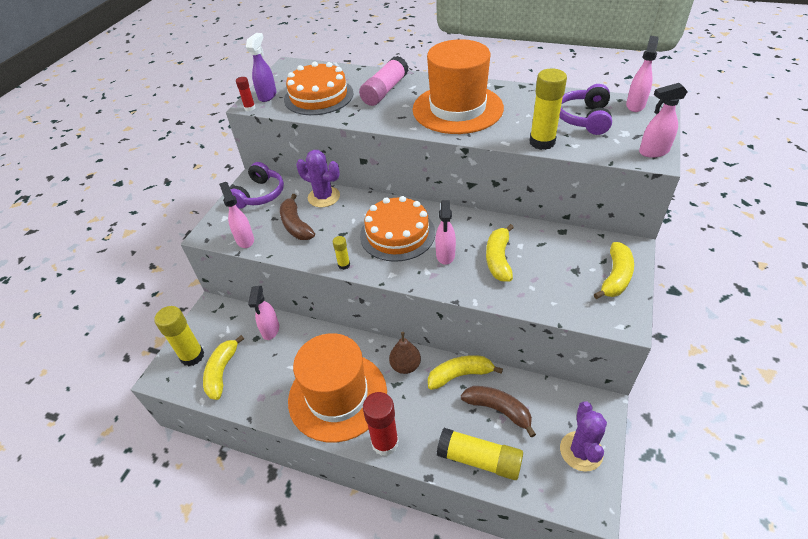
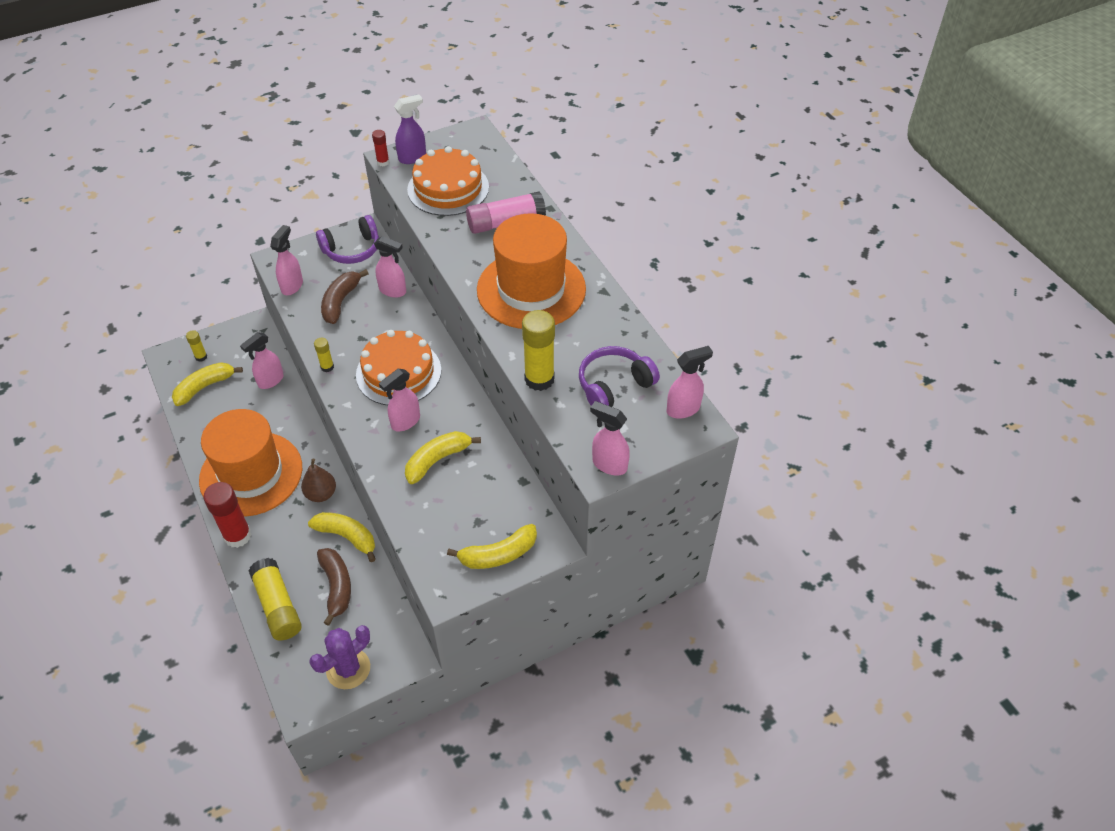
camera: 40 degrees right, 5 degrees up
(192, 356) = (201, 357): yellow glue stick -> yellow glue stick, size x0.50
(324, 197) = (393, 291): purple cactus -> pink spray bottle

